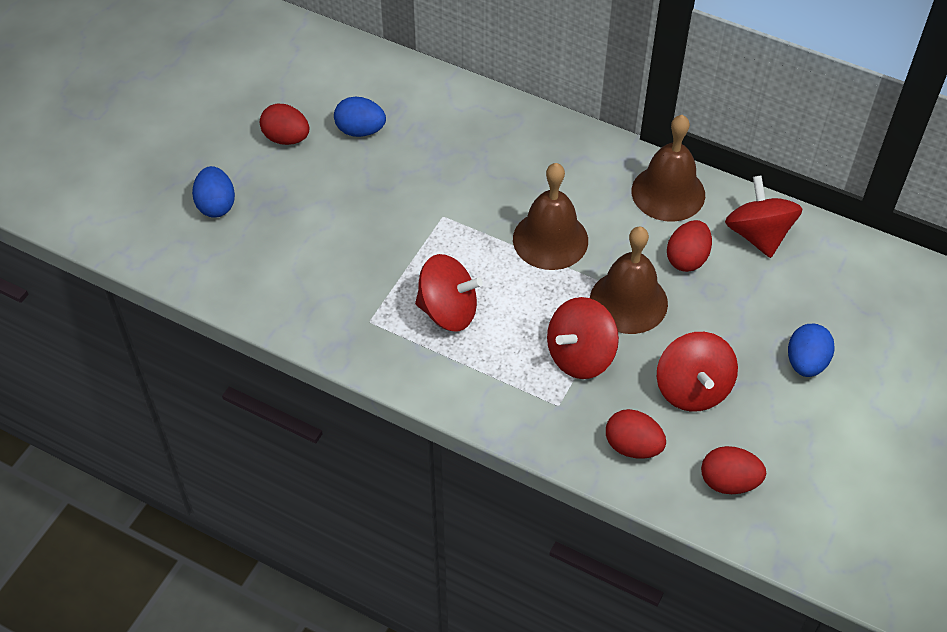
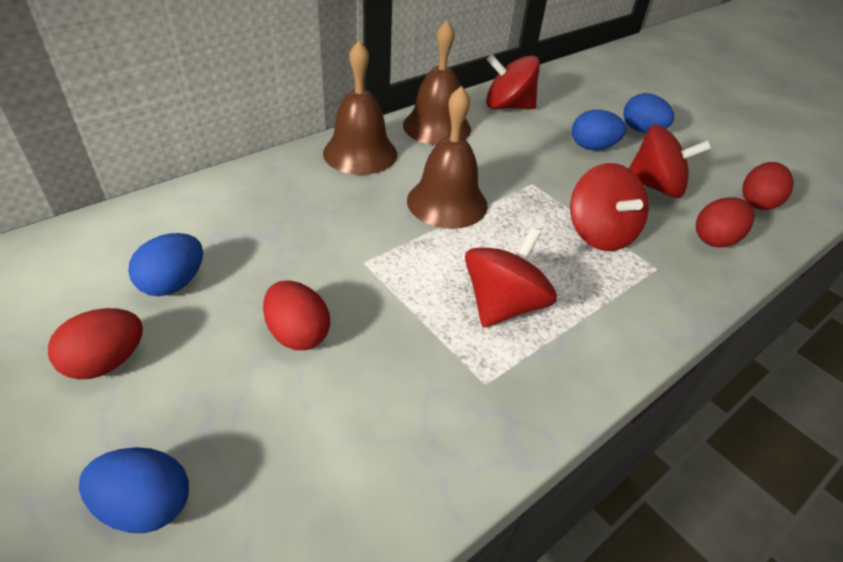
camera: 70 degrees left, 10 degrees down
(628, 301) = (546, 185): brown bell -> brown bell (360, 153)
(687, 259) = (514, 142): red egg -> red egg (298, 334)
(730, 324) = (592, 147): none -> blue egg

